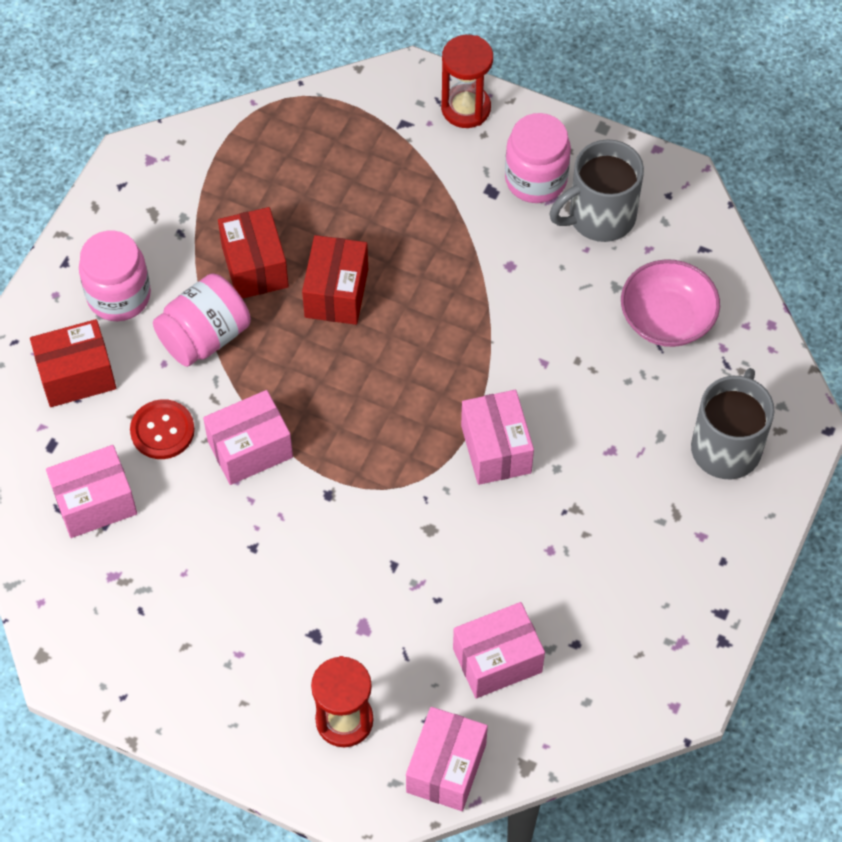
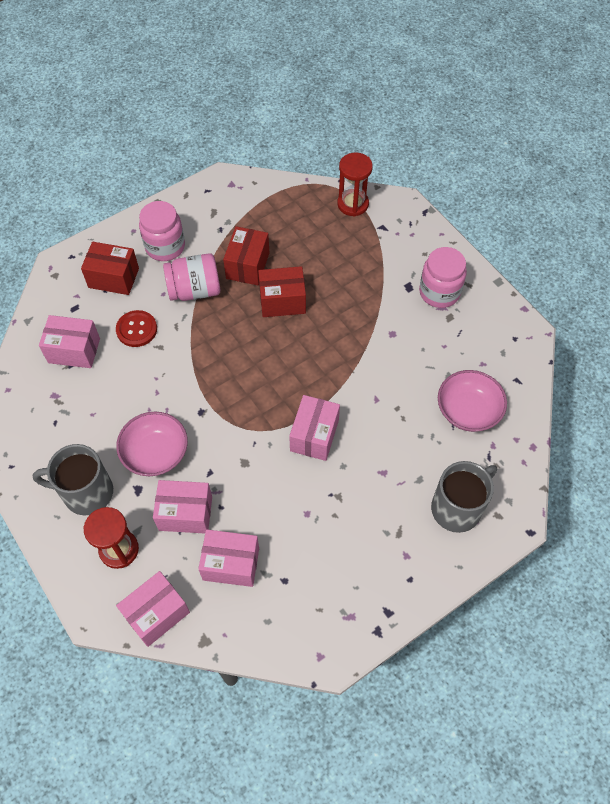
camera: 30 degrees right, 0 degrees up
(250, 449) = (176, 364): pink box -> pink box (185, 513)
(306, 578) = (155, 453): none -> pink bowl
(336, 293) = (282, 301): red box -> red box turned 45 degrees clockwise
(466, 108) = (423, 235): red hourglass -> red hourglass (353, 204)
(599, 217) = (464, 331): grey mug -> grey mug (86, 492)

